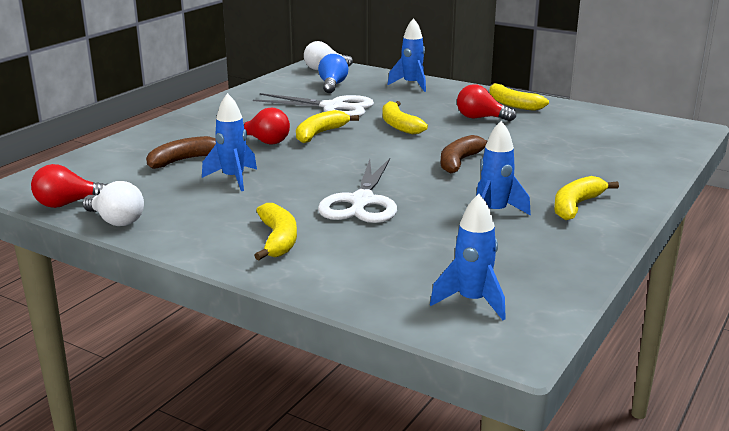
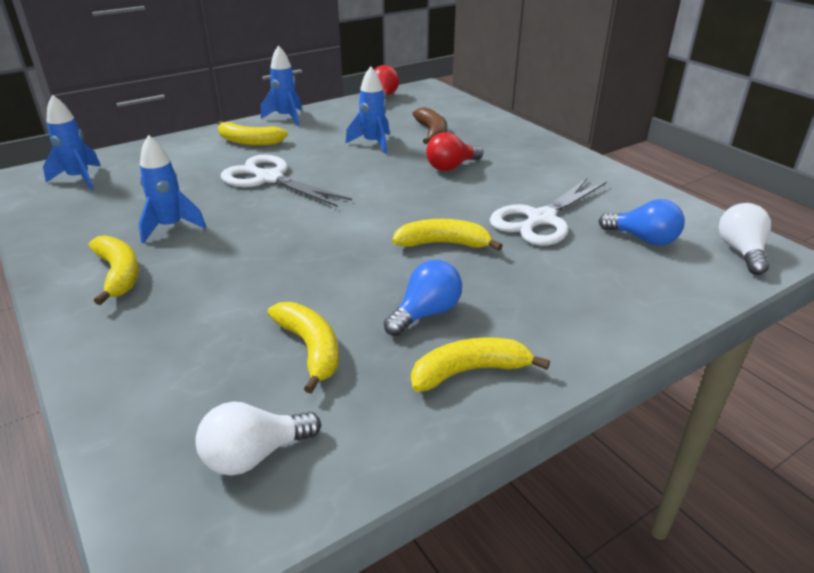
camera: 115 degrees right, 10 degrees up
(116, 221) = (340, 106): white light bulb -> white light bulb (254, 455)
(320, 134) = (451, 194): yellow banana -> yellow banana (310, 349)
(411, 85) = (625, 304): blue rocket -> blue rocket (286, 117)
(460, 162) = (298, 247): brown banana -> none
(480, 118) = (426, 313): red light bulb -> blue light bulb

